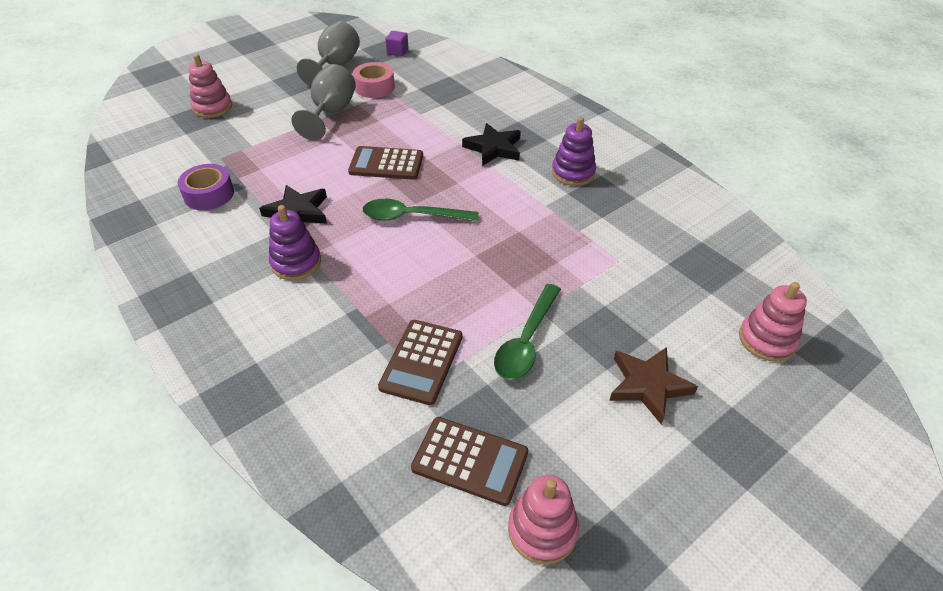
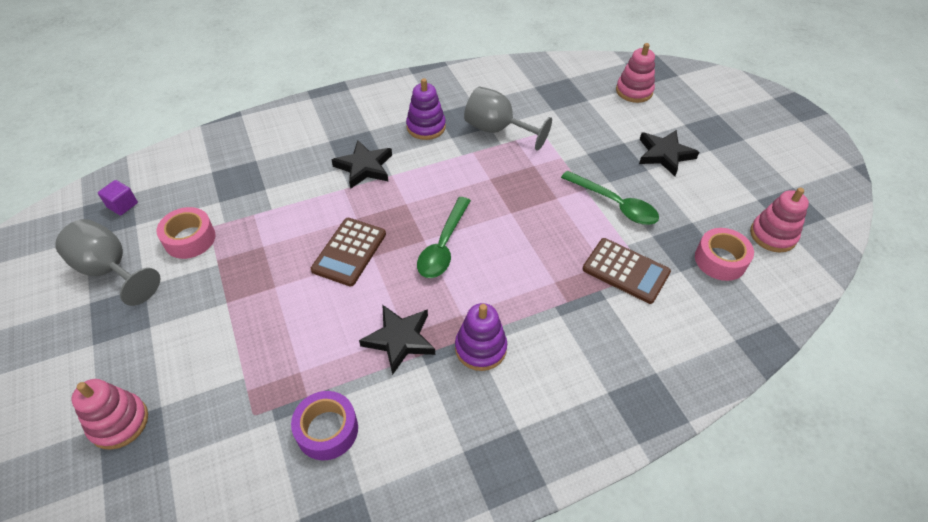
camera: 75 degrees left, 5 degrees up
(331, 113) = (220, 288): grey goblet -> grey goblet (497, 130)
(470, 460) = (720, 260): brown calculator -> pink tape
(648, 385) = (664, 154): brown star -> black star

